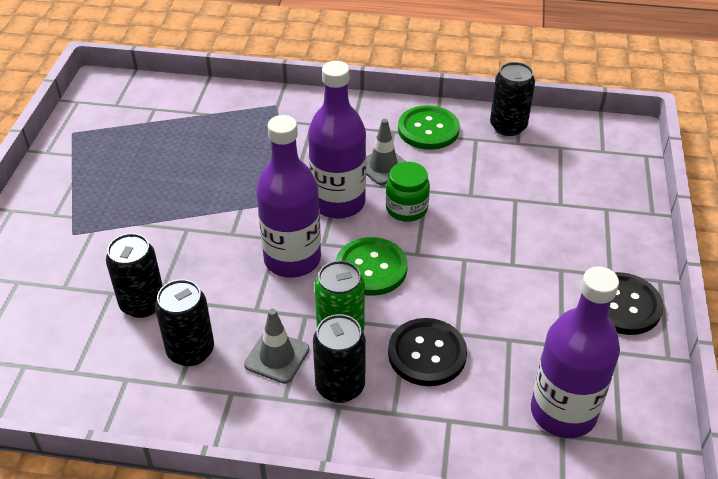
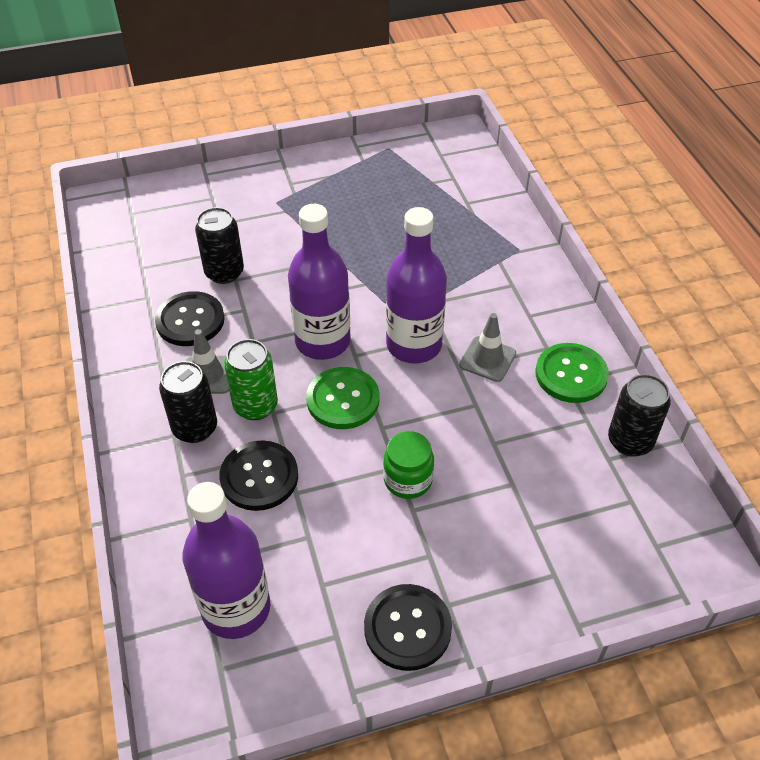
camera: 65 degrees right, 5 degrees up
(190, 351) = (190, 320): black can -> black button
(406, 209) = (438, 398): green jar -> green jar (408, 480)

